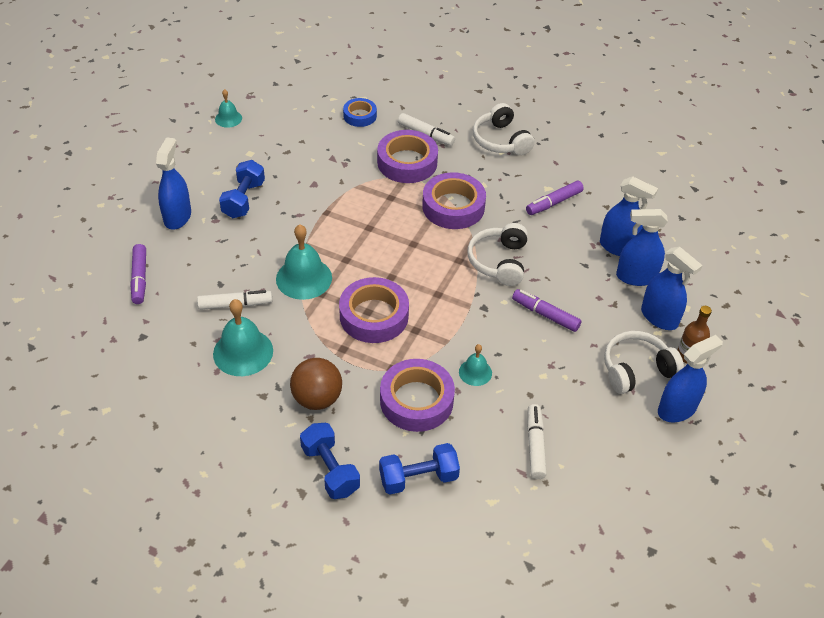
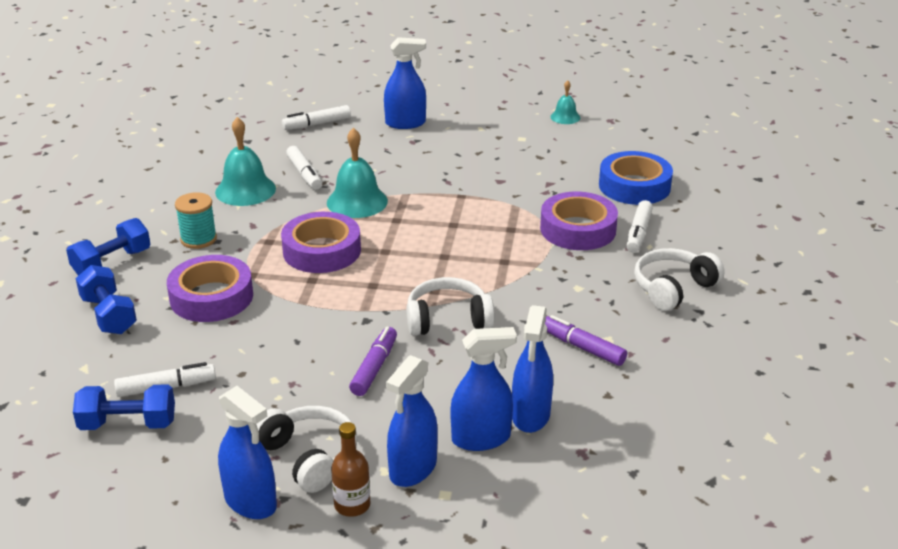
camera: 75 degrees right, 15 degrees down
(139, 278) = (317, 124): purple marker -> white marker
(243, 199) = (450, 149): blue dumbbell -> blue dumbbell (128, 424)
(317, 398) = (198, 239): brown ball -> turquoise spool
(360, 116) = (634, 186): blue tape -> blue tape, size x1.73
(453, 207) = (523, 272): purple tape -> none
(475, 372) = (263, 329): turquoise bell -> none
(636, 277) = (481, 438): blue spray bottle -> blue spray bottle turned 90 degrees clockwise

